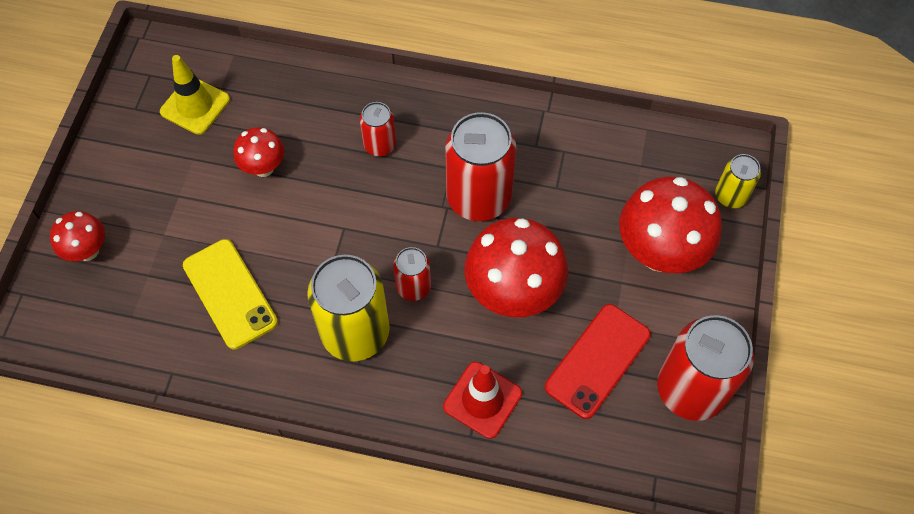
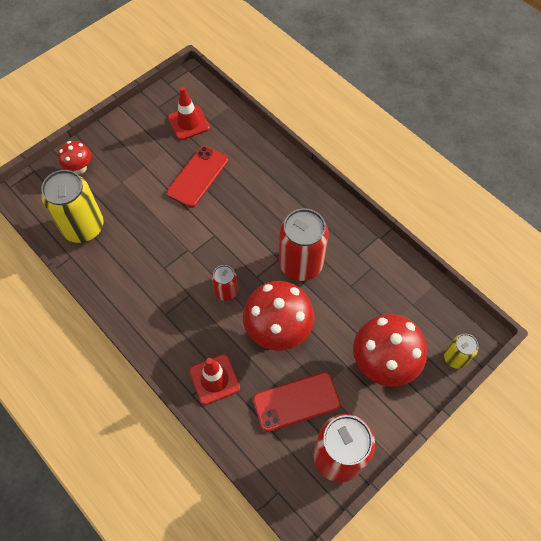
camera: 35 degrees right, 0 degrees up
(195, 106) = (188, 123): yellow traffic cone -> red traffic cone
(230, 294) = (129, 234): yellow phone -> none
(263, 167) = (198, 176): red mushroom -> red phone
(355, 332) = (176, 296): yellow can -> yellow can (83, 227)
(380, 145) = (268, 201): red can -> none

